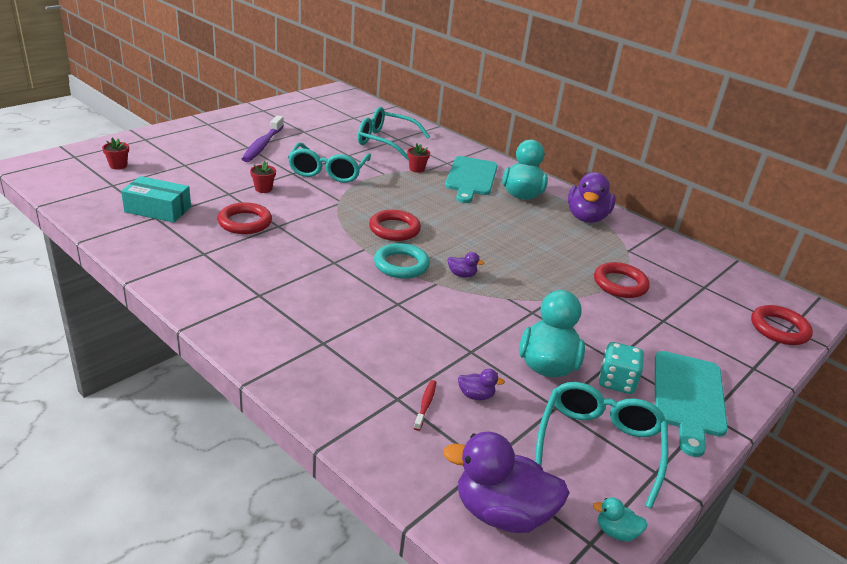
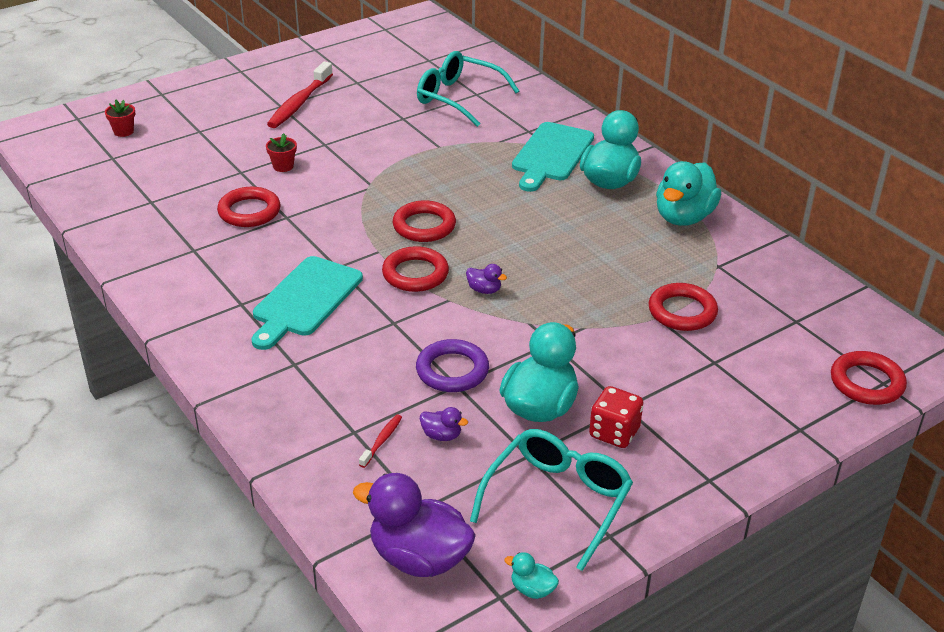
camera: 15 degrees right, 5 degrees up
(158, 209) = (156, 192): turquoise box -> none
(262, 145) = (299, 103): purple toothbrush -> red toothbrush
(328, 172) = (369, 143): turquoise glasses -> none
(401, 265) = (415, 274): turquoise ring -> red ring
(417, 169) = (484, 140): red flower pot -> none
(462, 340) = (452, 370): none -> purple ring
(586, 218) = (683, 217): purple duck -> turquoise duck
(616, 382) = (614, 433): turquoise dice -> red dice
(688, 397) = (694, 457): turquoise cutting board -> turquoise cutting board (305, 300)

